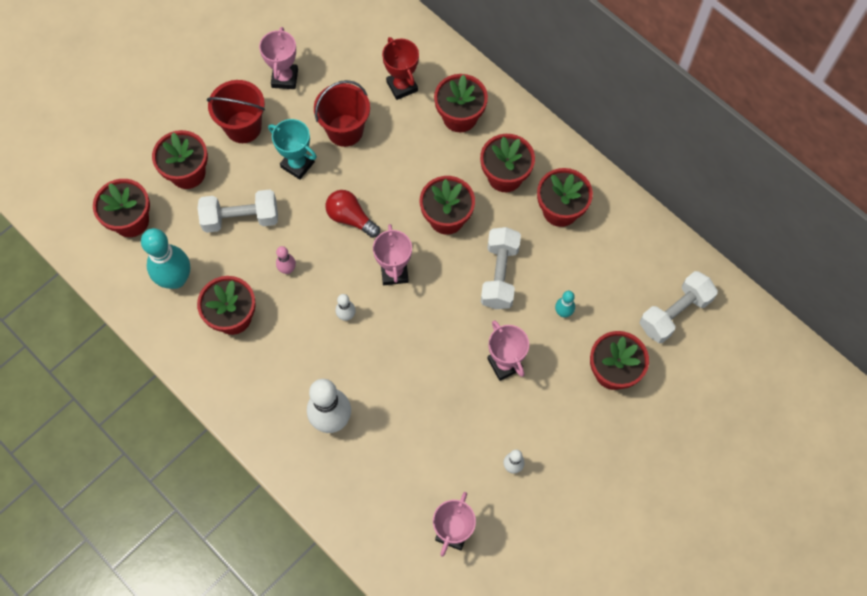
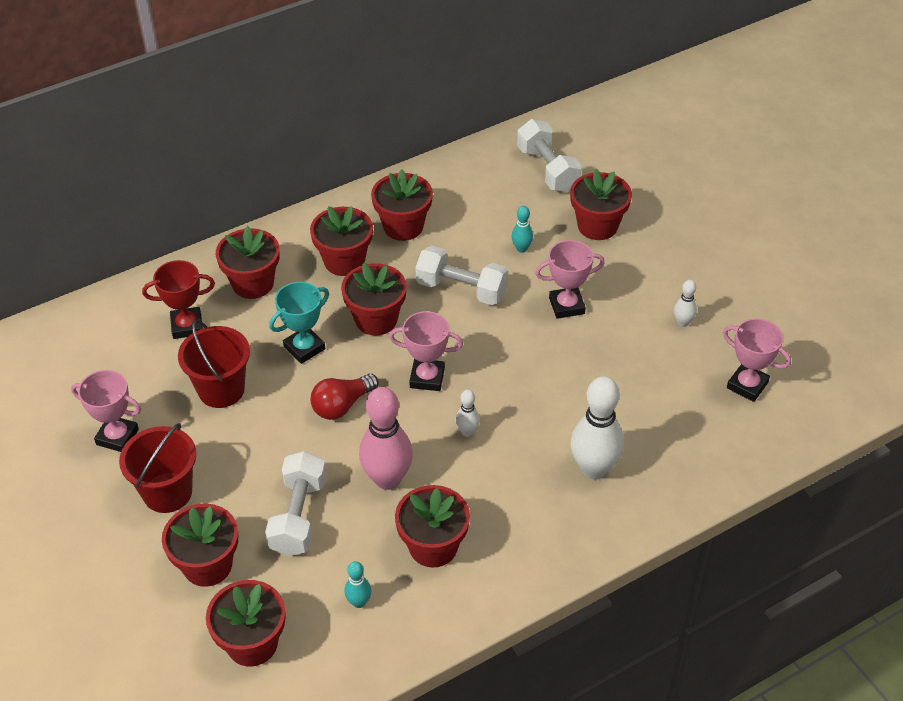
camera: 75 degrees left, 20 degrees down
(176, 279) = (359, 602): turquoise bowling pin -> turquoise bowling pin, size x0.47
(287, 269) = (387, 479): pink bowling pin -> pink bowling pin, size x2.11
(297, 164) = (247, 445): turquoise trophy -> turquoise trophy (304, 348)

